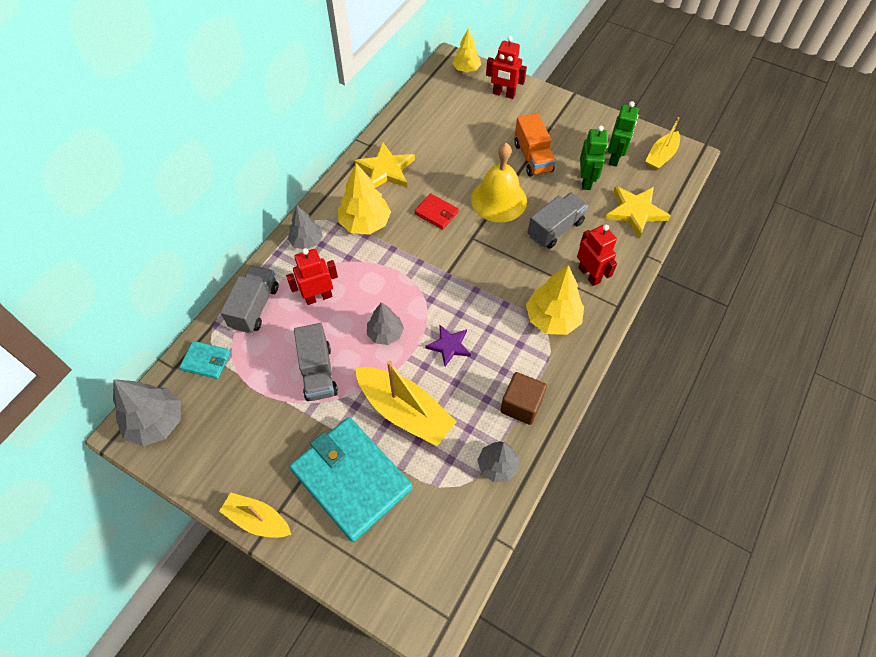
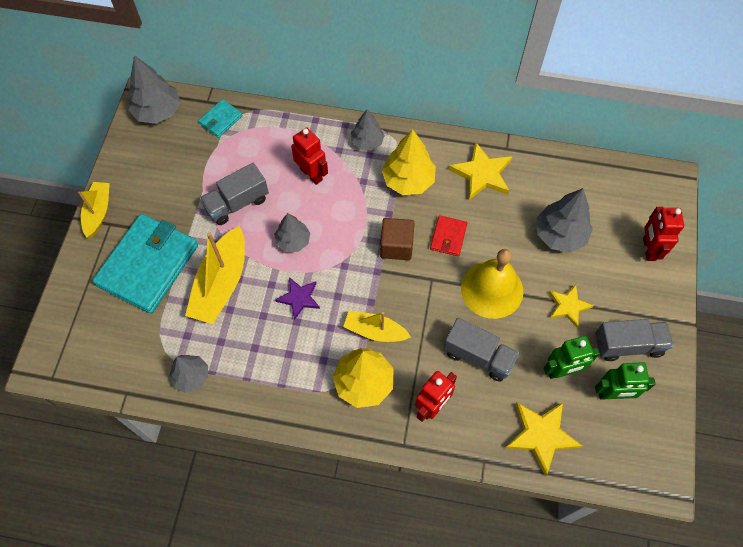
camera: 70 degrees right, 5 degrees up
(206, 361) = (220, 120): turquoise wallet -> turquoise wallet turned 45 degrees clockwise
(255, 307) = (283, 131): grey truck -> grey truck (628, 345)
(466, 69) = (666, 200): yellow tree -> none
(468, 140) = (560, 234): none -> grey tree
(521, 405) = (257, 380): brown cube -> brown cube (396, 246)
(533, 157) = (568, 306): orange truck -> yellow star
(661, 156) = (642, 448): yellow boat -> yellow boat (375, 331)

